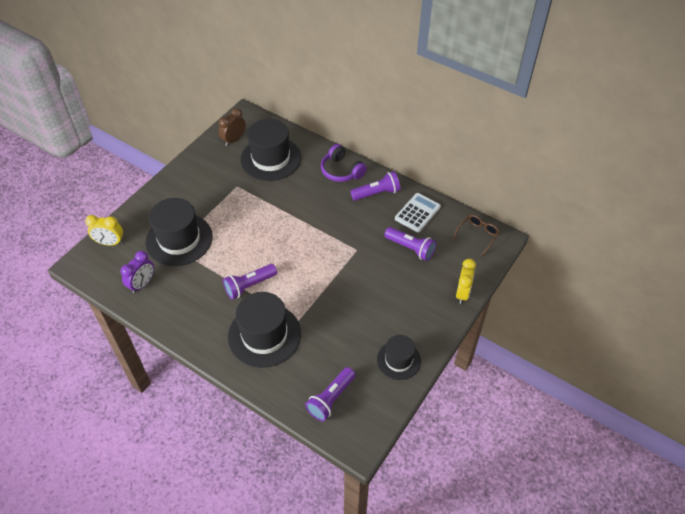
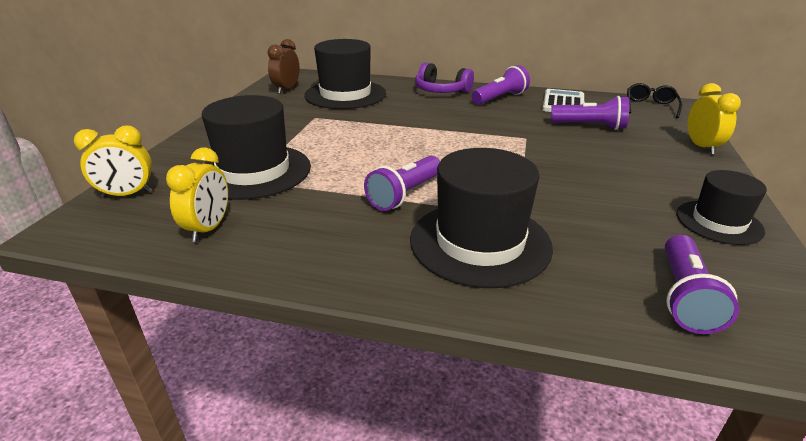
camera: 20 degrees left, 20 degrees down
(142, 284) = (208, 228): purple clock -> yellow clock
(477, 235) = (650, 106): brown glasses -> black glasses

